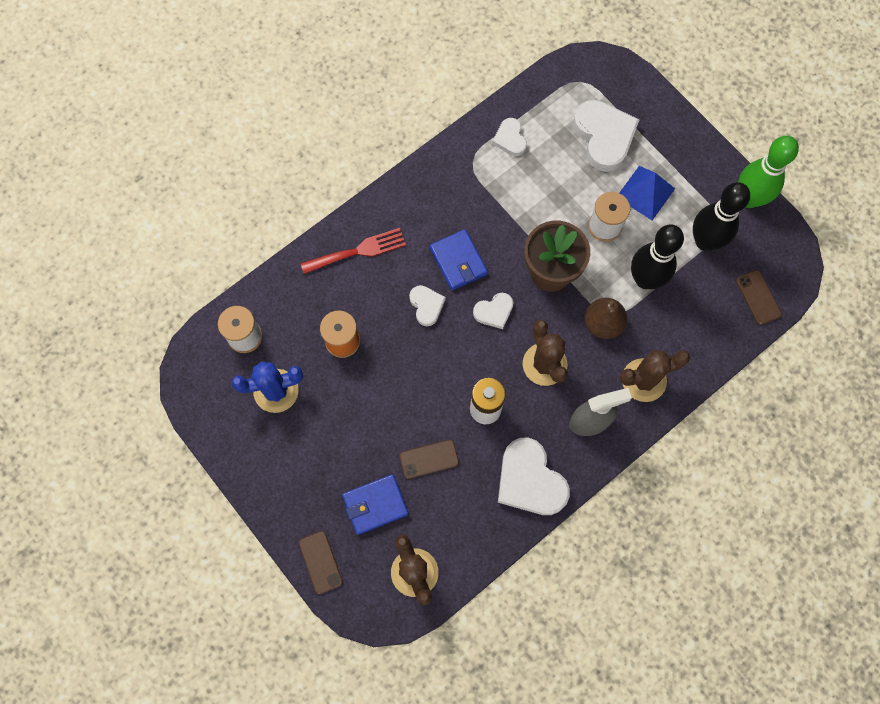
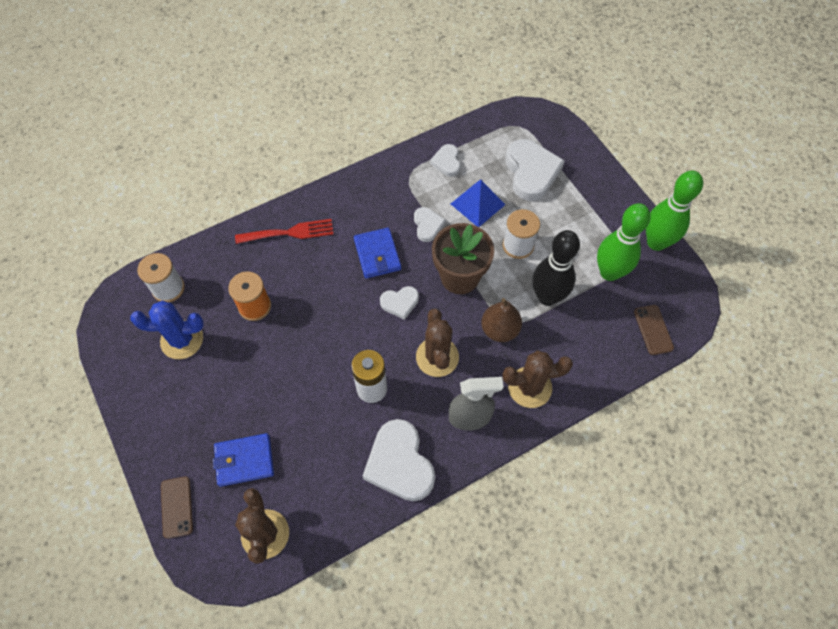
camera: 10 degrees right, 10 degrees down
(426, 306) = (339, 288): white heart -> white heart (427, 225)
(429, 459) = (307, 426): brown phone -> none
(645, 192) = (560, 223): blue pyramid -> blue pyramid (477, 204)
(705, 241) = (609, 272): black bowling pin -> green bowling pin

